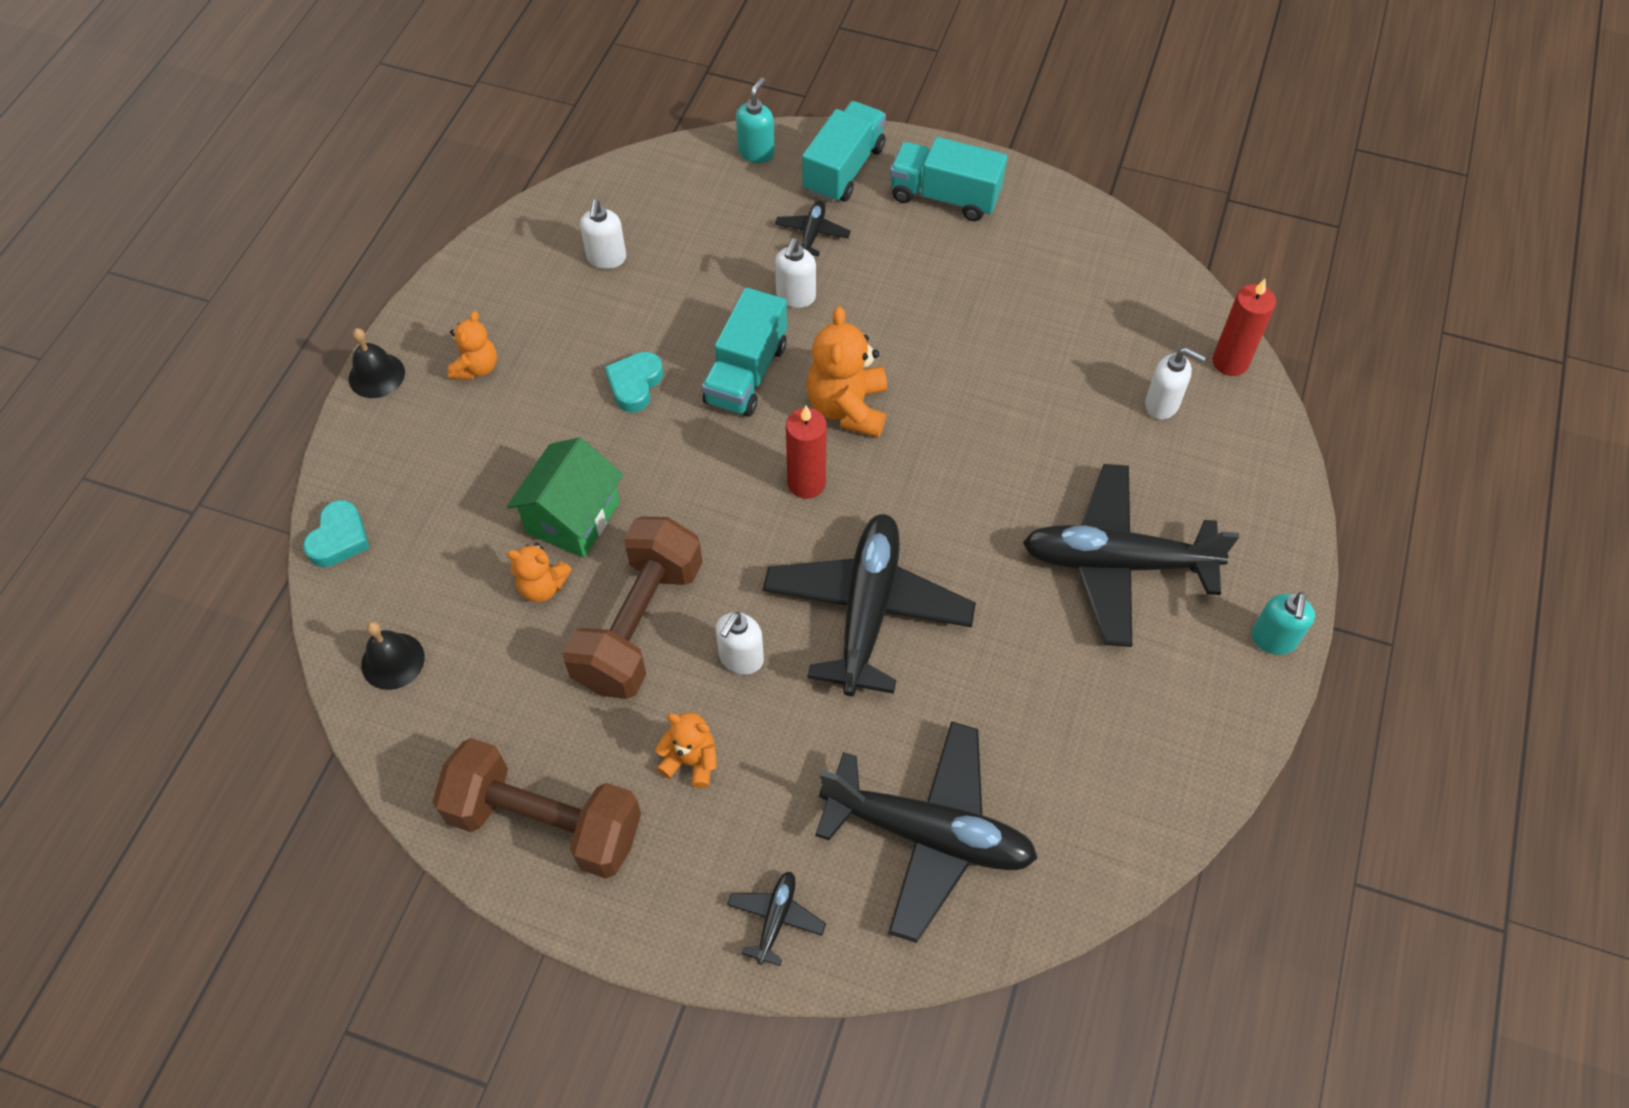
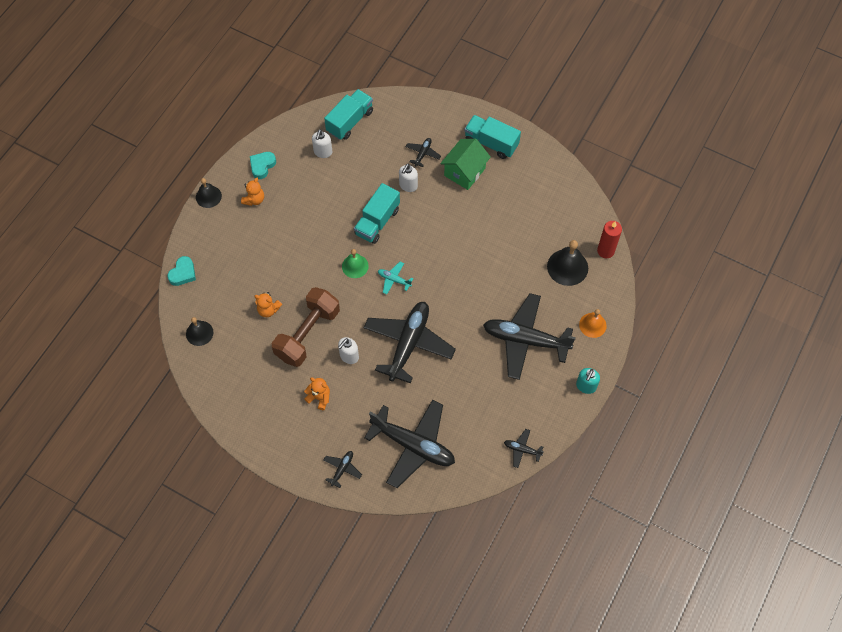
camera: 10 degrees right, 5 degrees up
(545, 822) = (254, 413): brown dumbbell -> none
(573, 517) = (287, 279): green house -> green house (464, 172)
(635, 384) = (325, 219): turquoise heart -> turquoise heart (262, 166)
(716, 468) = (355, 266): none -> green bell
(756, 152) = (405, 105): turquoise soap dispenser -> none
(806, 483) = (394, 280): red candle -> turquoise plane
(844, 169) = (445, 121): turquoise truck -> turquoise truck (350, 121)
(848, 407) = (420, 246): orange teddy bear -> none
(1162, 404) = (567, 267): white soap dispenser -> black bell
(1175, 802) = (522, 450): none -> black plane
(1248, 510) = (592, 325): none -> orange bell

